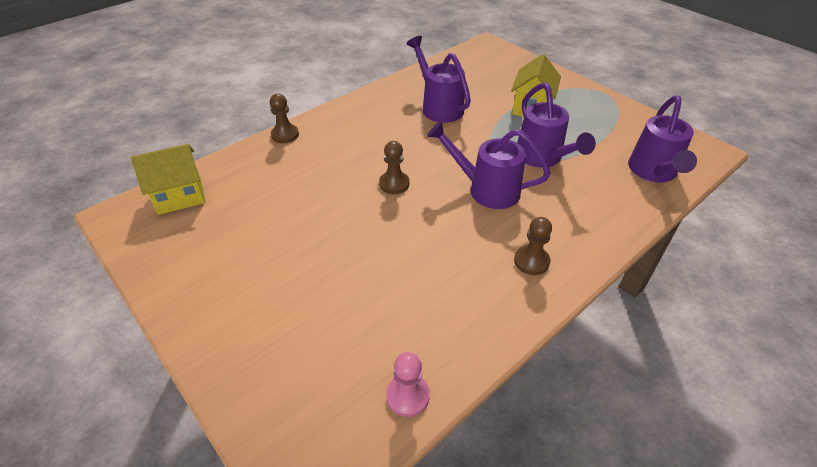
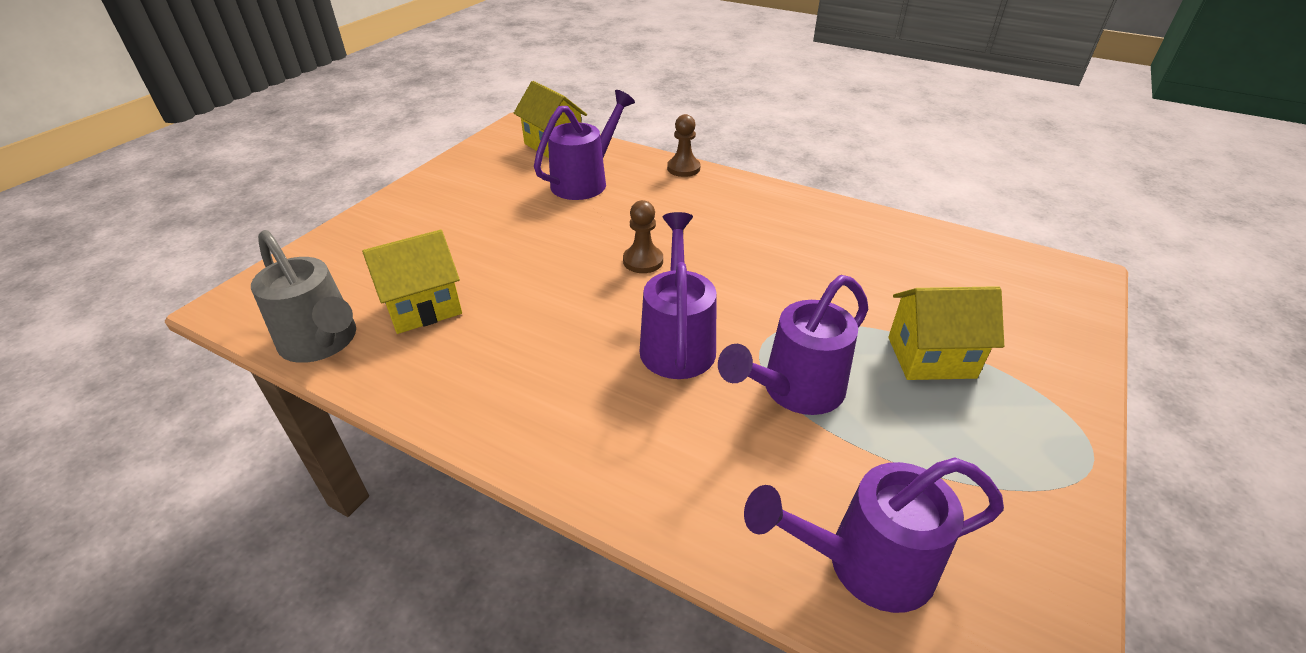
camera: 70 degrees right, 5 degrees down
(390, 318) = (423, 307): none -> yellow house
(407, 396) = (322, 342): pink pawn -> grey watering can
(439, 107) = (839, 261): purple watering can -> purple watering can (585, 181)
(531, 261) = (547, 411): brown pawn -> none

